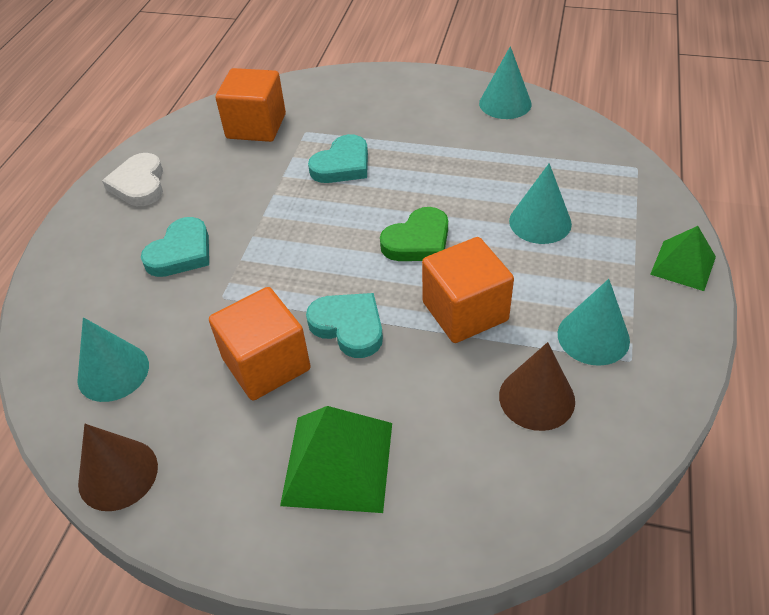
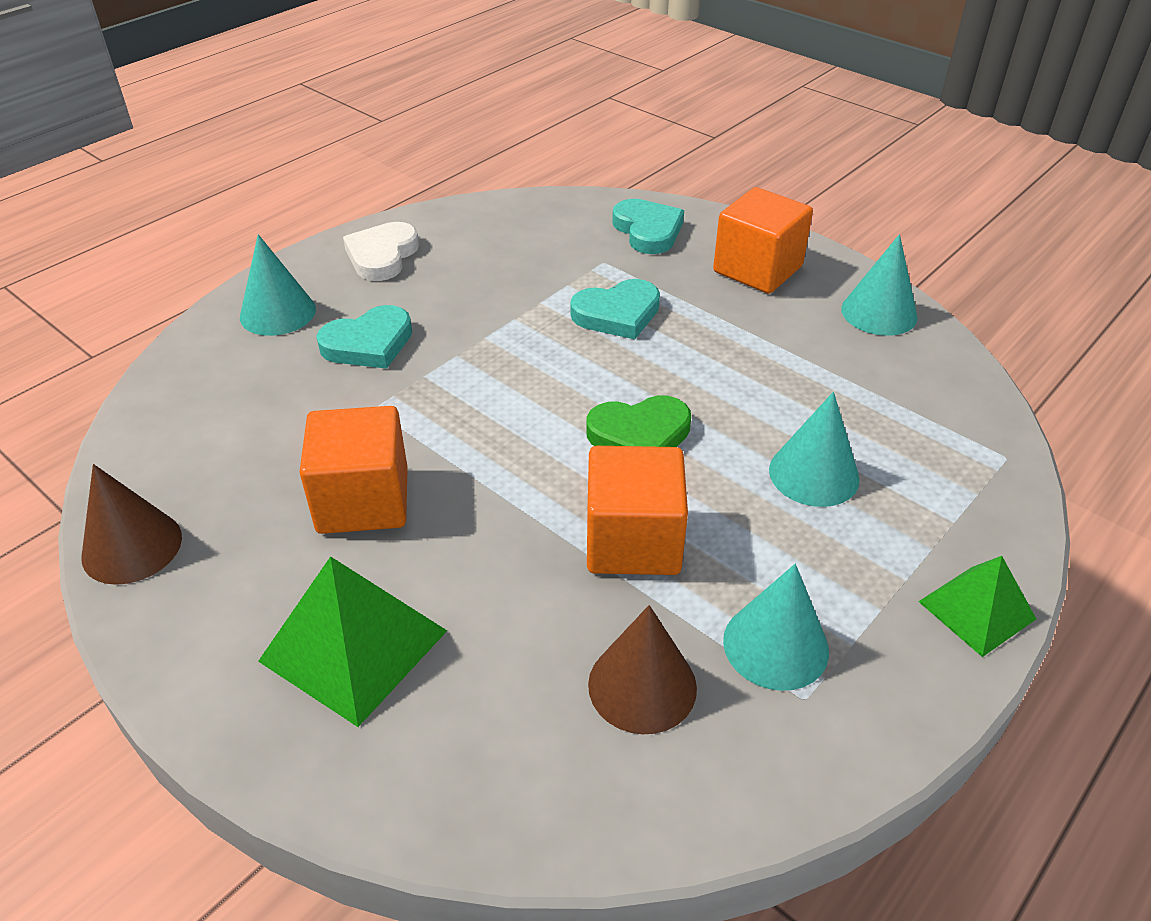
camera: 25 degrees right, 5 degrees down
(113, 372) = (208, 440): turquoise cone -> turquoise cone (278, 313)
(256, 126) = (552, 237): orange cube -> orange cube (757, 269)
(349, 326) = (483, 499): turquoise heart -> turquoise heart (648, 231)

